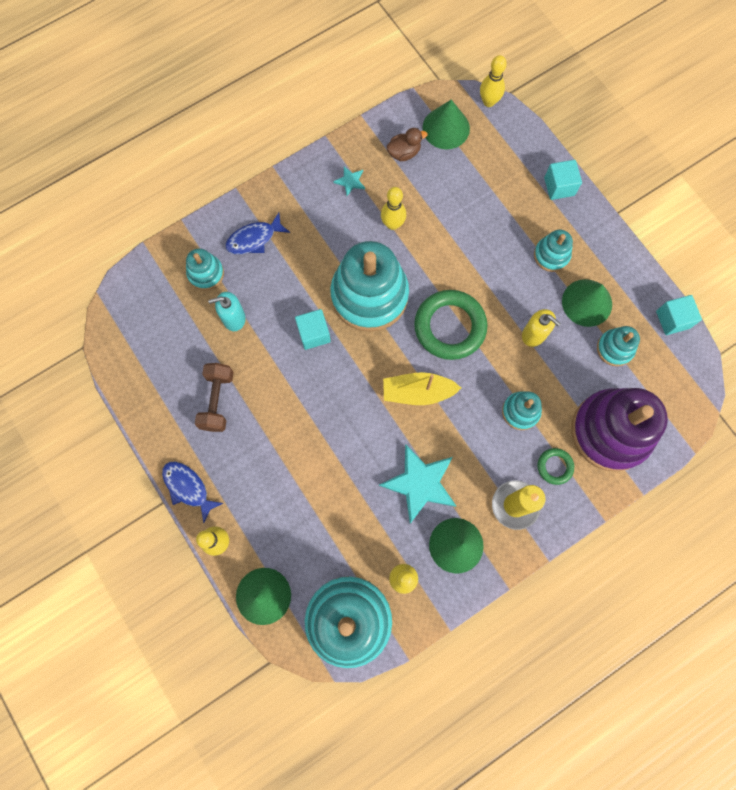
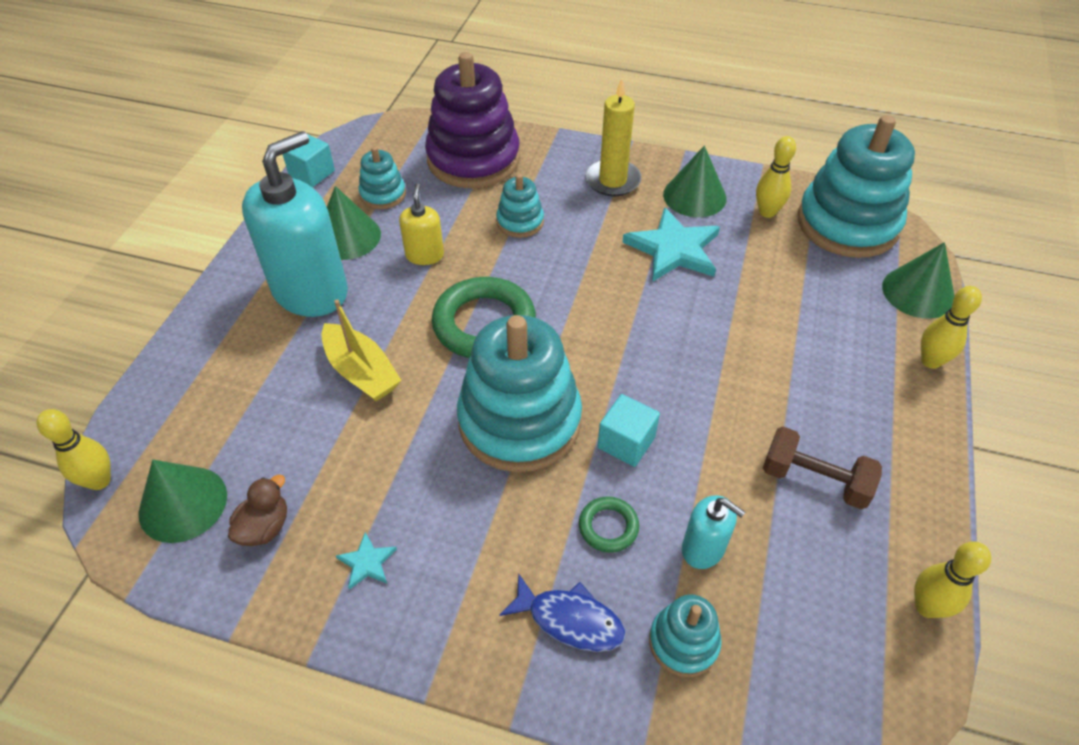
camera: 130 degrees left, 25 degrees down
(188, 487) = (929, 430): blue fish -> none
(217, 401) = (814, 480): brown dumbbell -> brown dumbbell turned 60 degrees clockwise
(392, 224) = (396, 464): yellow bowling pin -> yellow bowling pin (927, 607)
(404, 153) = (265, 527): brown duck -> brown duck turned 90 degrees clockwise
(417, 392) = (587, 305): yellow boat -> yellow boat (361, 372)
(551, 255) = (310, 291): turquoise stacking toy -> turquoise soap dispenser
(554, 466) = (547, 175): green ring -> green ring (608, 527)
(559, 186) = (203, 333): turquoise cube -> none

